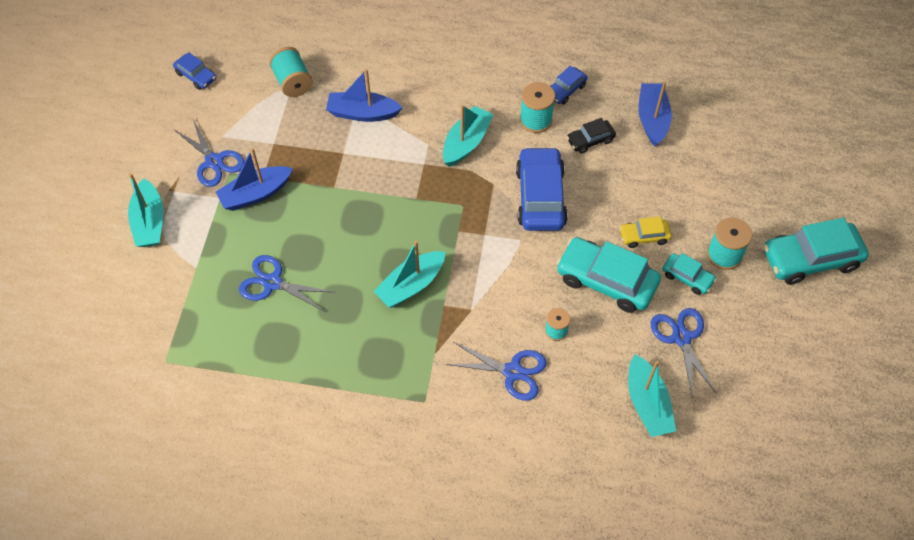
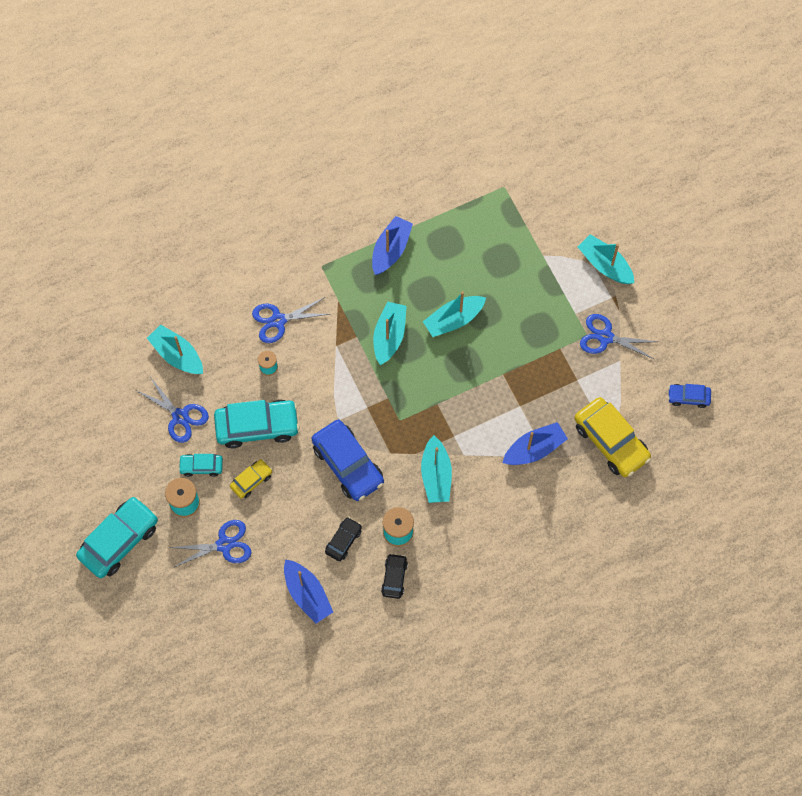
camera: 145 degrees right, 10 degrees up
(255, 194) = (553, 332): blue boat -> blue boat (391, 250)
(272, 283) = (483, 278): blue scissors -> blue scissors (224, 545)
(292, 82) = (611, 441): turquoise spool -> yellow car
(336, 261) = (453, 320): none -> turquoise boat
(565, 90) = (394, 578): blue car -> black car

